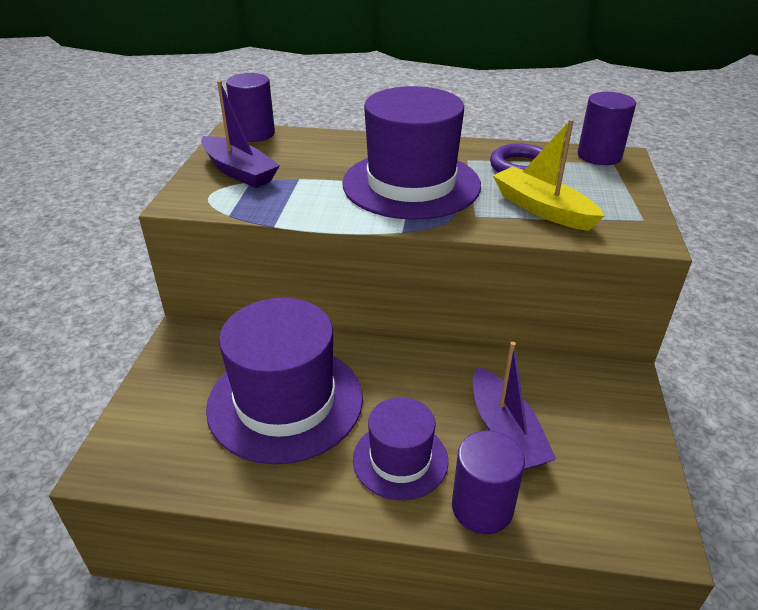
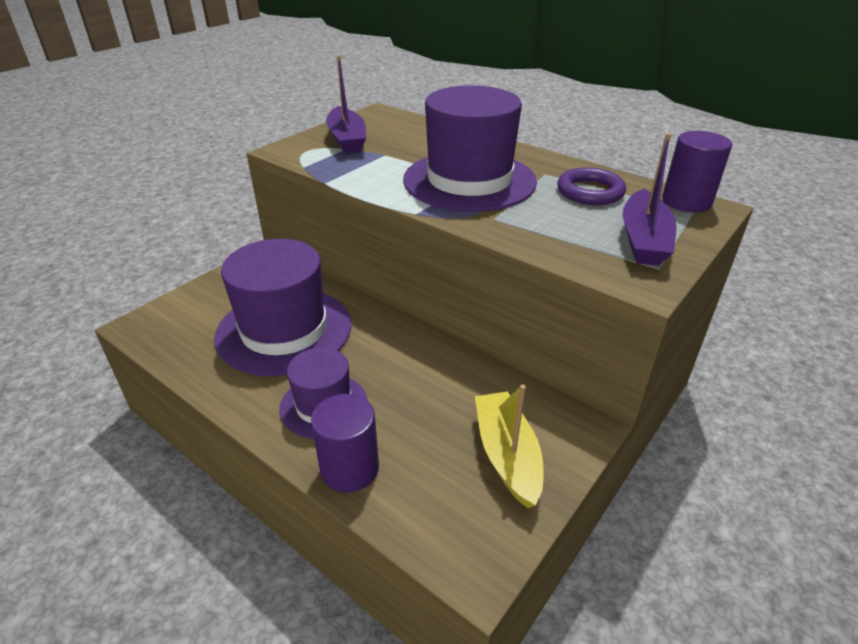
camera: 30 degrees right, 0 degrees up
(254, 134) = (391, 116): purple cylinder -> none
(505, 432) = (427, 422): purple boat -> purple boat (643, 240)
(542, 209) = (564, 230): yellow boat -> yellow boat (507, 455)

